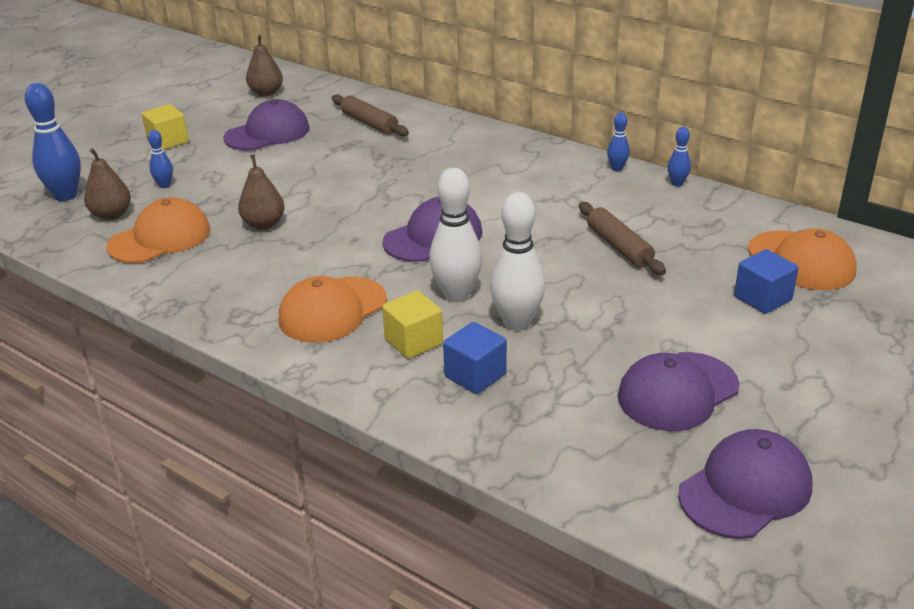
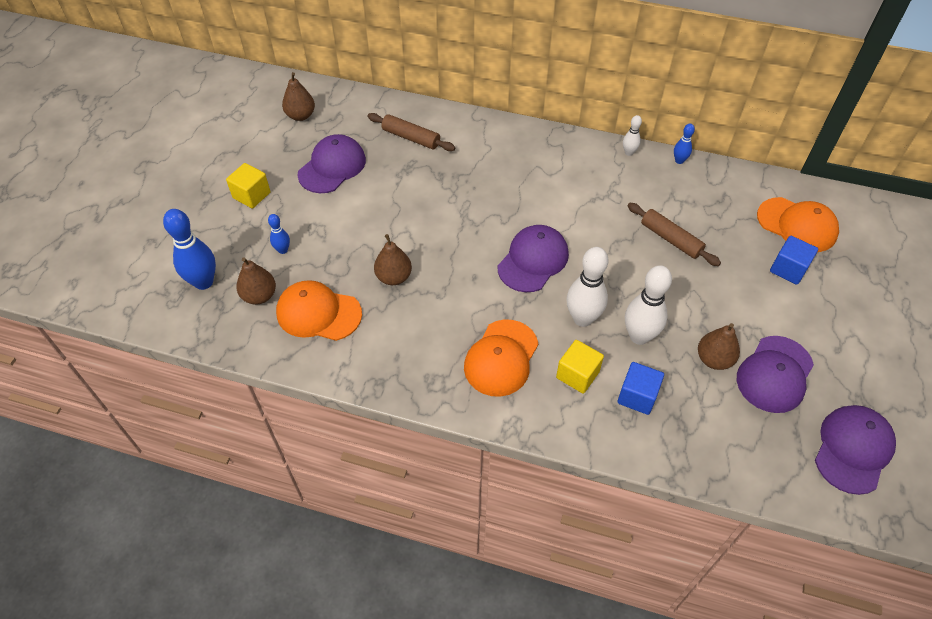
camera: 20 degrees left, 20 degrees up
(160, 238) = (318, 313): orange cap -> orange cap turned 105 degrees counterclockwise
(601, 362) = (713, 359): none -> brown pear
(617, 168) = (629, 152): blue bowling pin -> white bowling pin

